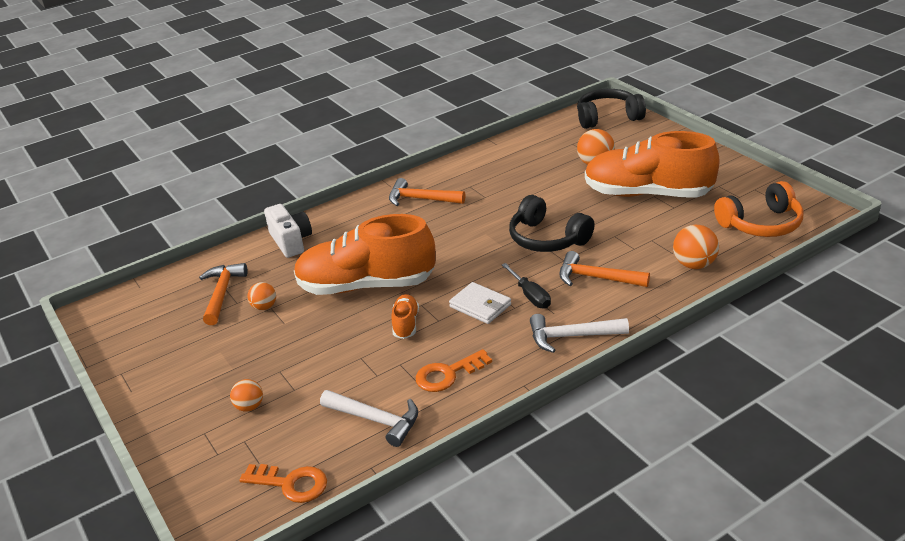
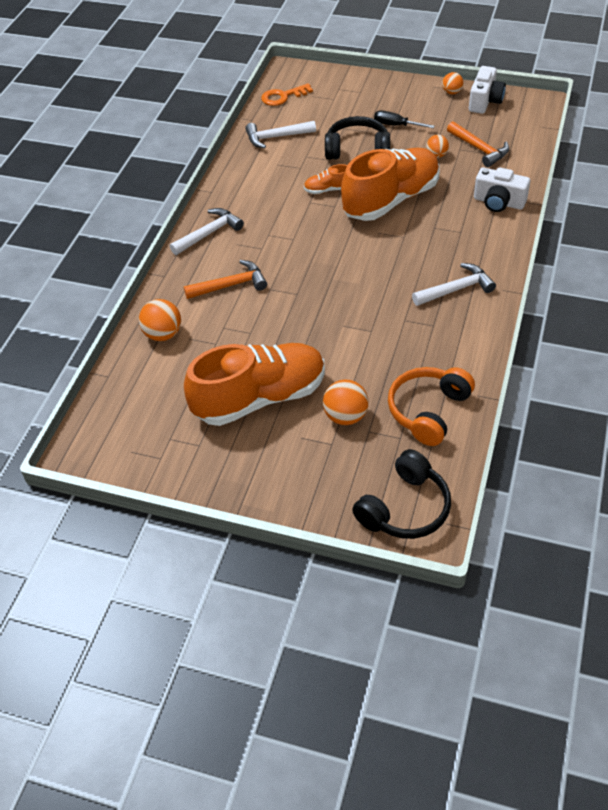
camera: 140 degrees right, 15 degrees up
(127, 340) = (485, 101): none -> white camera
(249, 406) = (355, 110): orange ball -> orange ball (451, 92)
(406, 324) = (328, 190): orange shoe -> orange shoe turned 120 degrees clockwise
(421, 199) = (456, 289): orange hammer -> white hammer
(448, 374) = (264, 176): orange key -> none
(480, 306) = (293, 224): white wallet -> none
(530, 295) = (266, 248): black screwdriver -> black screwdriver (396, 125)
(547, 238) = (303, 302): black headphones -> black headphones (357, 149)
(761, 224) = (130, 409): orange headphones -> orange headphones (428, 411)

